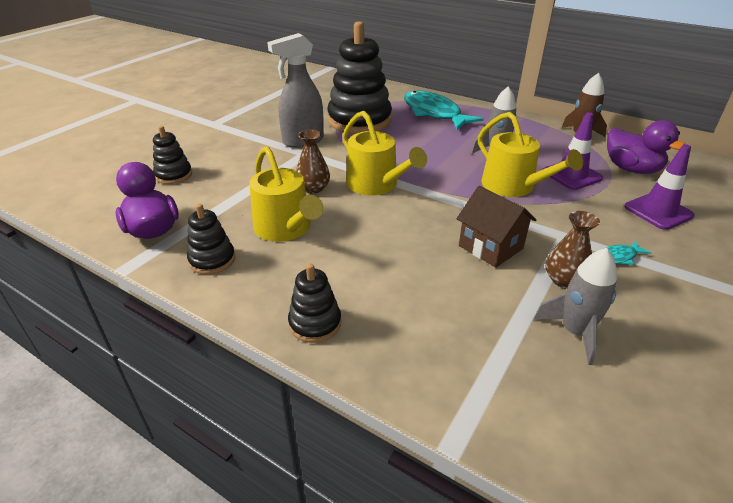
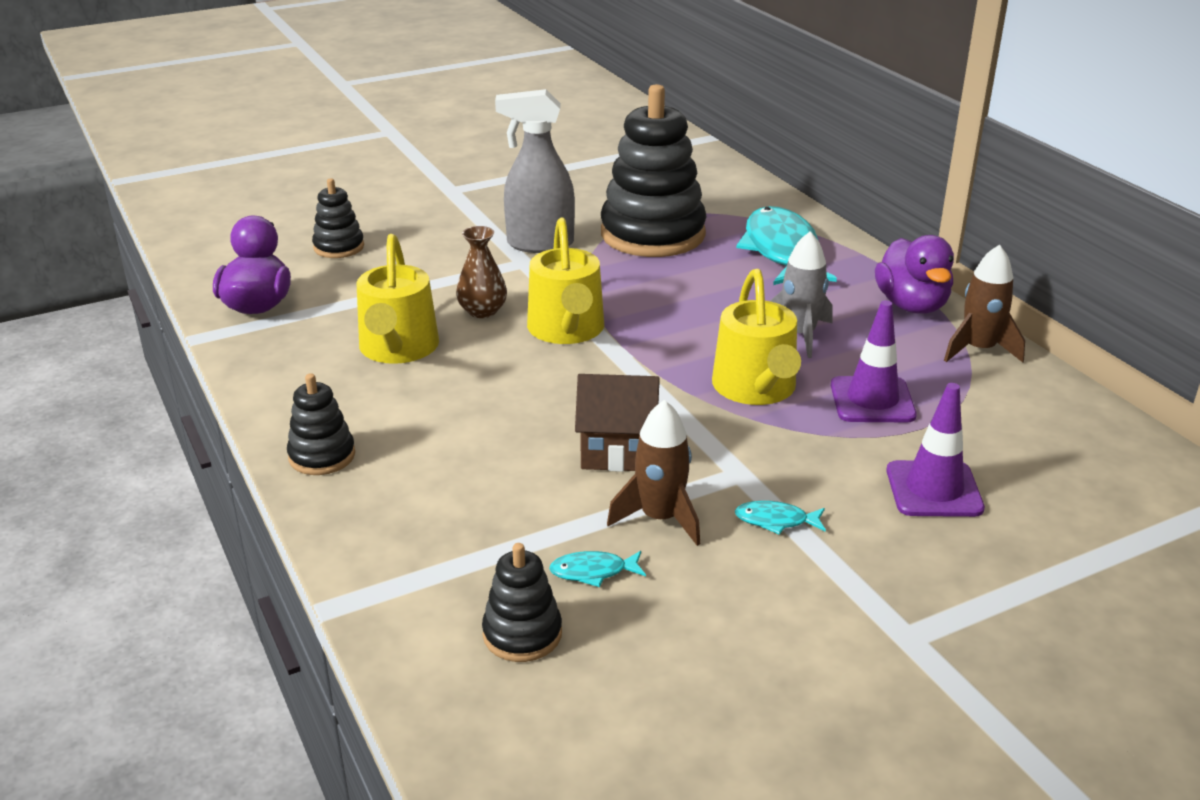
camera: 30 degrees right, 5 degrees down
(212, 260) = (286, 357): black stacking toy -> black stacking toy (522, 634)
(490, 247) = (617, 450): brown house -> brown house turned 75 degrees counterclockwise
(564, 280) = (660, 518): brown vase -> brown rocket
(575, 332) = (593, 572): grey rocket -> turquoise fish
(631, 169) = (989, 422): purple duck -> purple duck (911, 305)

